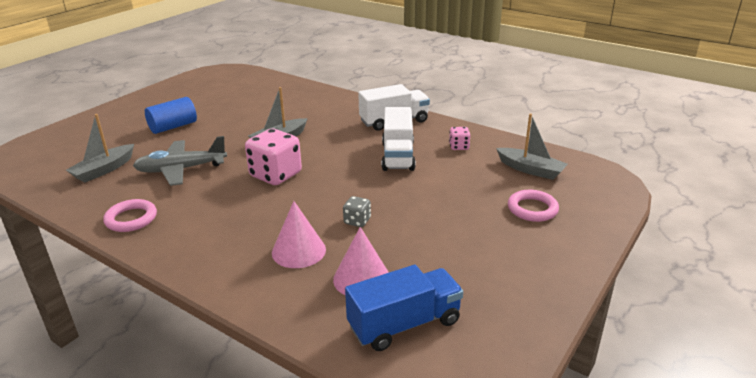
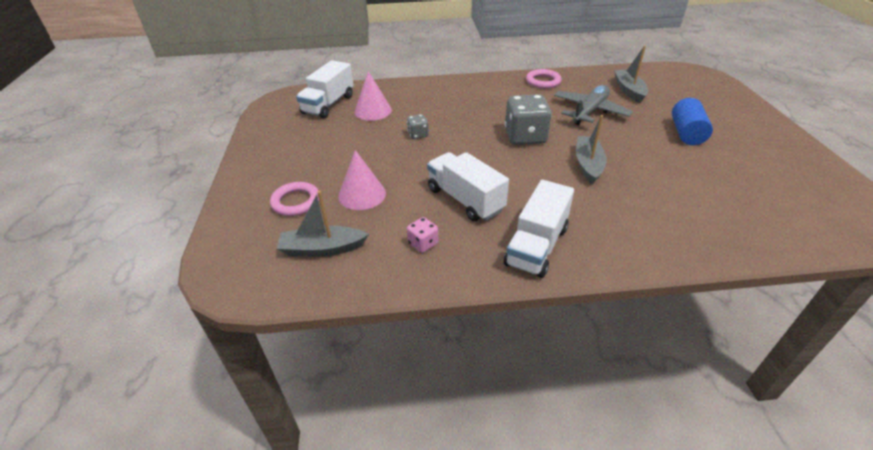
camera: 140 degrees right, 10 degrees up
(275, 175) = (525, 137): pink dice -> grey dice
(298, 251) = (426, 107): pink cone -> pink cone (362, 194)
(404, 324) = (328, 104): blue truck -> white truck

